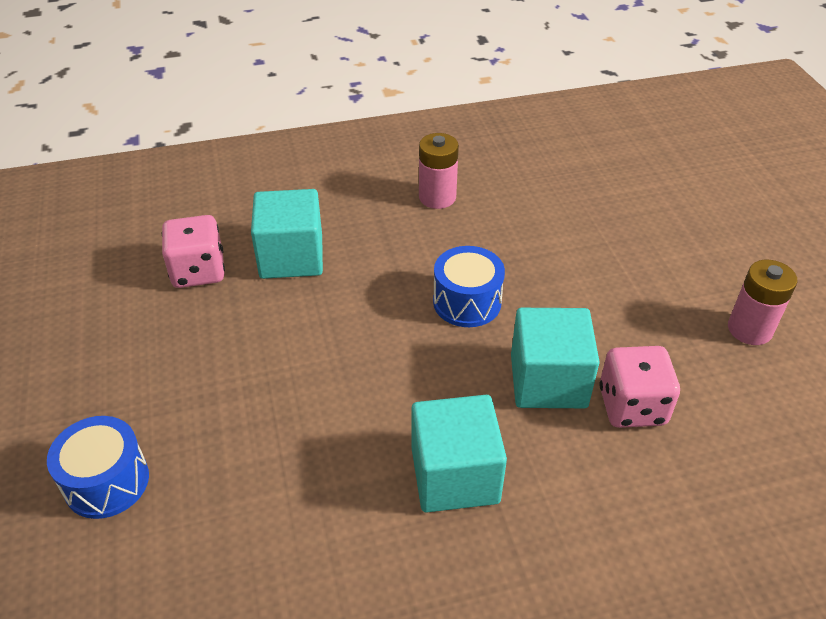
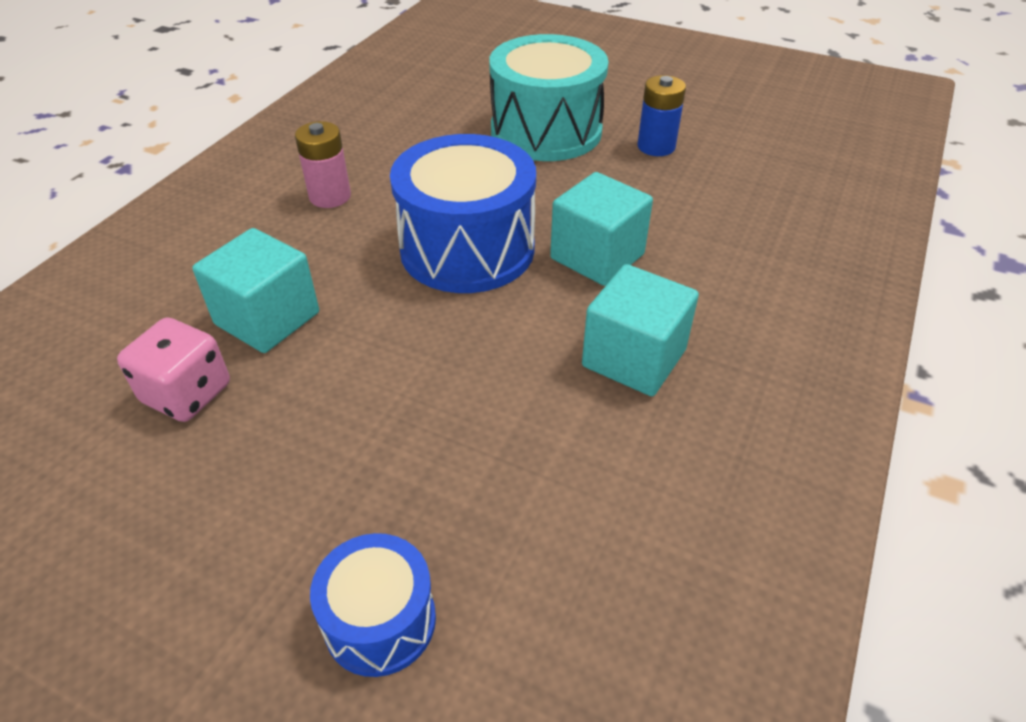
camera: 50 degrees left, 0 degrees up
(467, 302) = (467, 249): blue drum -> blue drum, size x1.87
(632, 406) = (664, 233): pink dice -> none
(670, 249) = (546, 131): none -> turquoise drum
(749, 329) = (656, 146): pink battery -> blue battery

